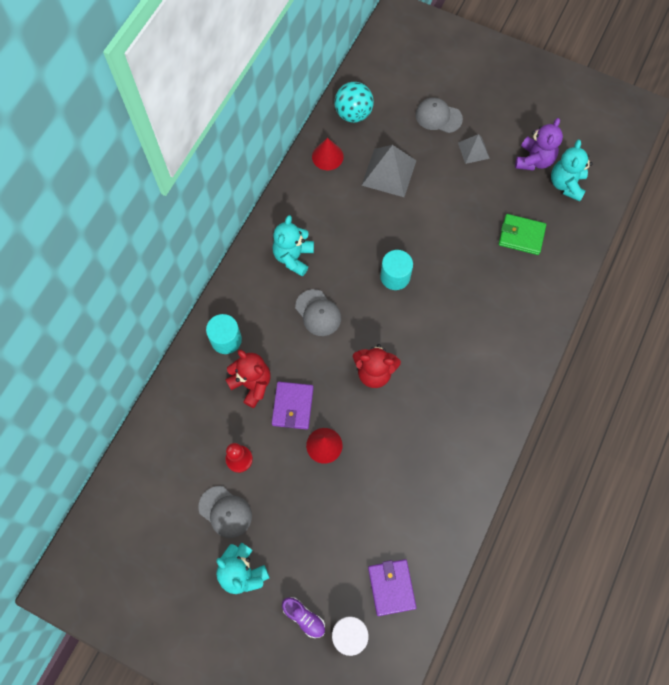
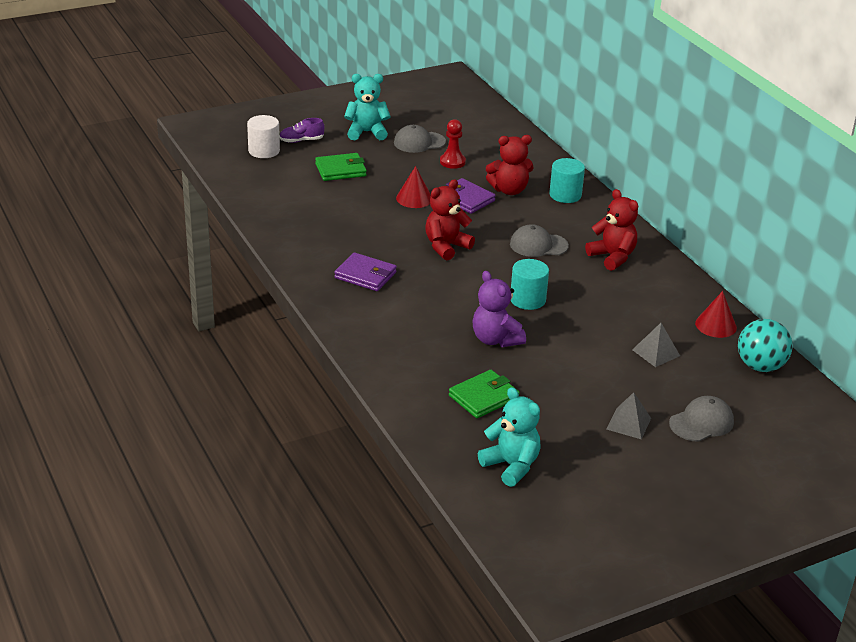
camera: 125 degrees right, 35 degrees down
(293, 257) = (612, 257): turquoise teddy bear -> red teddy bear
(327, 539) = (340, 170): none -> green wallet
(389, 172) = (656, 352): grey pyramid -> grey pyramid, size x0.58
(391, 587) = (268, 179): purple wallet -> purple wallet (365, 275)
(534, 160) = (569, 460): purple teddy bear -> purple teddy bear (495, 339)

